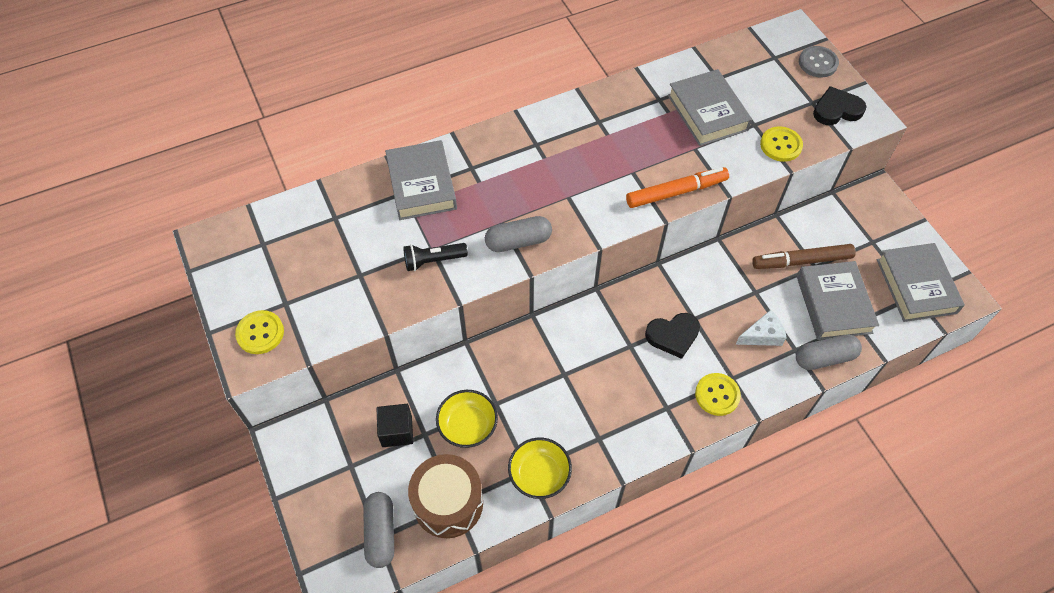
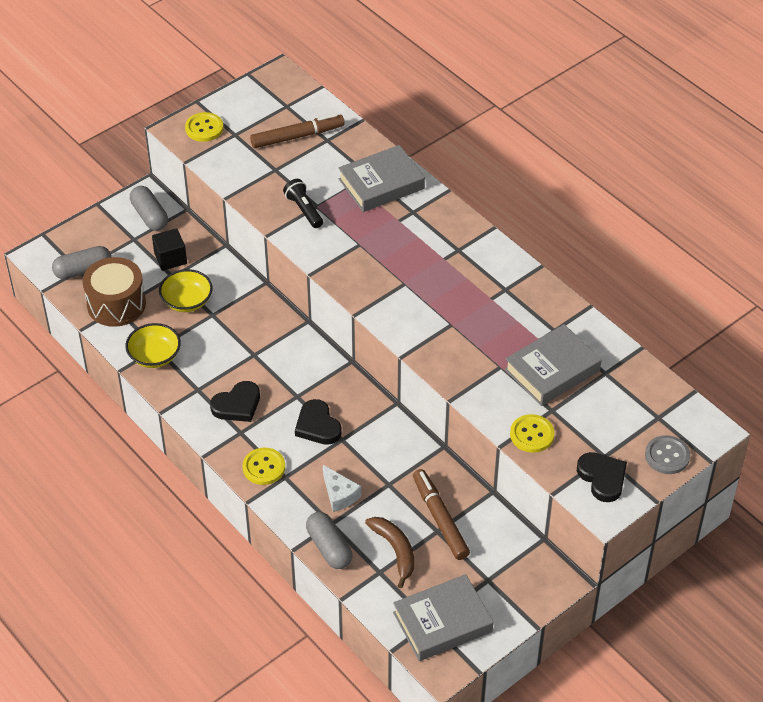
camera: 75 degrees right, 10 degrees down
(317, 243) = (297, 136): none -> brown marker
(518, 241) = (342, 259): grey capsule -> grey capsule (149, 216)
(630, 403) = (237, 405): none -> black heart
(676, 192) = (439, 360): orange marker -> none
(833, 304) = (395, 550): grey book -> brown banana

